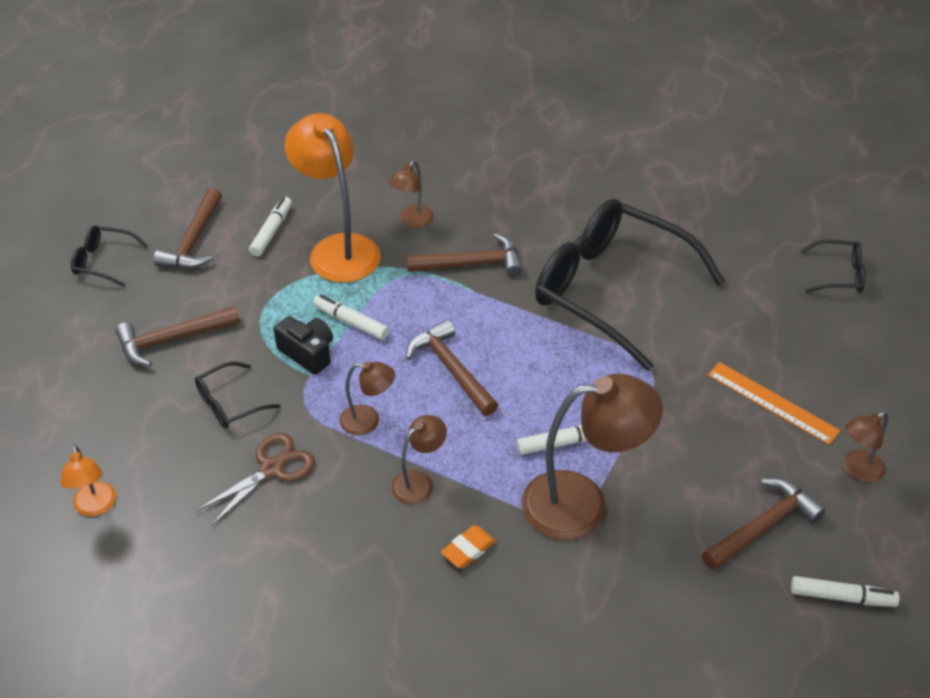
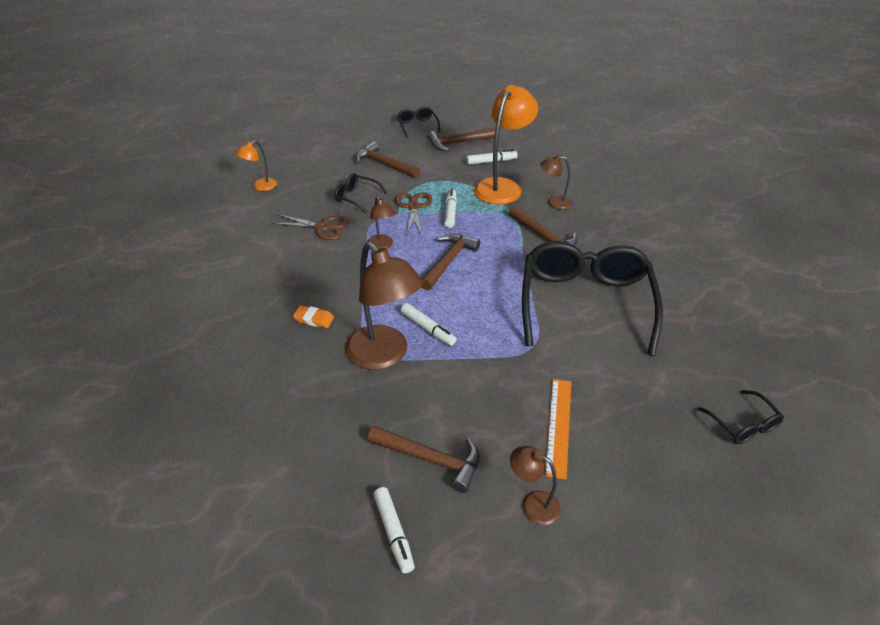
camera: 60 degrees right, 5 degrees down
(308, 353) = (413, 207): black camera -> brown scissors
(419, 482) = (351, 281): brown lamp -> none

